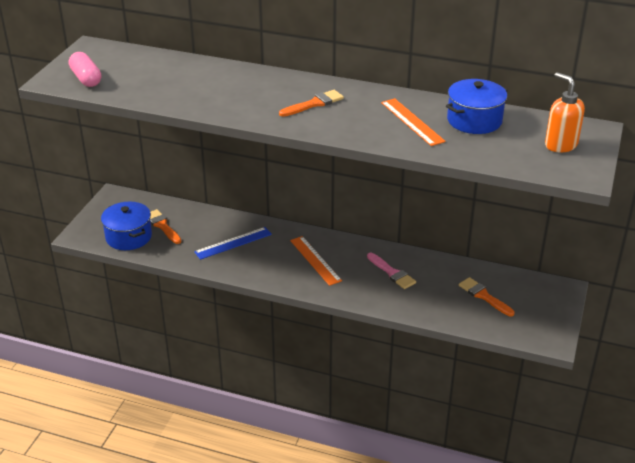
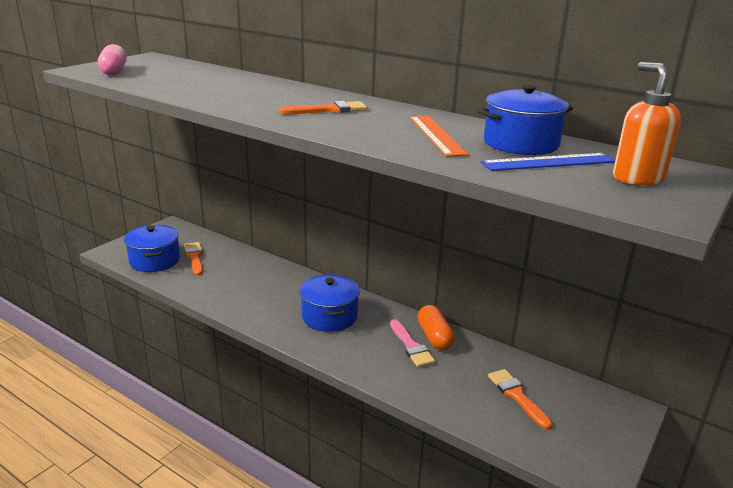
camera: 15 degrees right, 10 degrees down
(233, 243) = (253, 284): blue ruler -> blue ruler (549, 162)
(315, 260) = (329, 316): orange ruler -> blue pot
(406, 261) = (434, 337): none -> orange capsule

